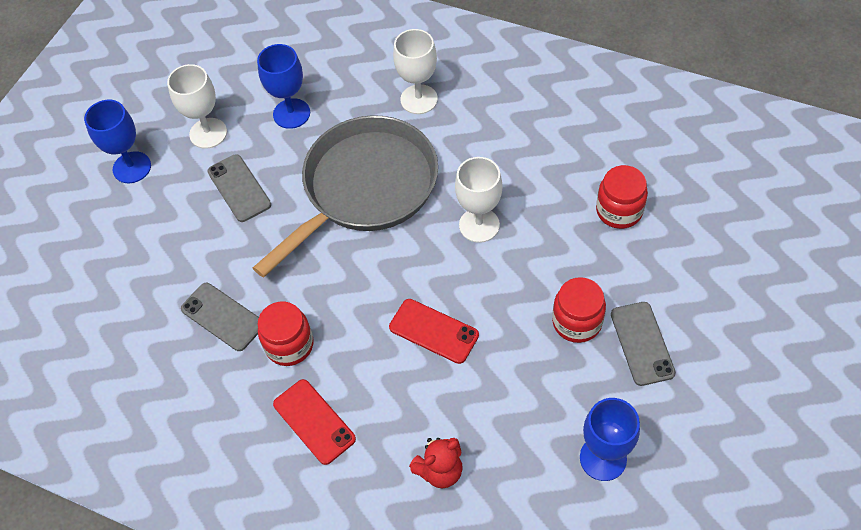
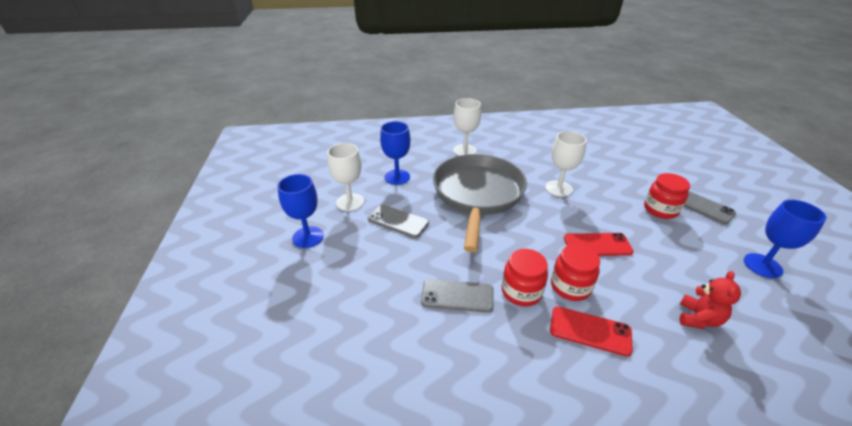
camera: 35 degrees left, 20 degrees down
(619, 211) = (615, 160): red jar -> red jar (570, 287)

